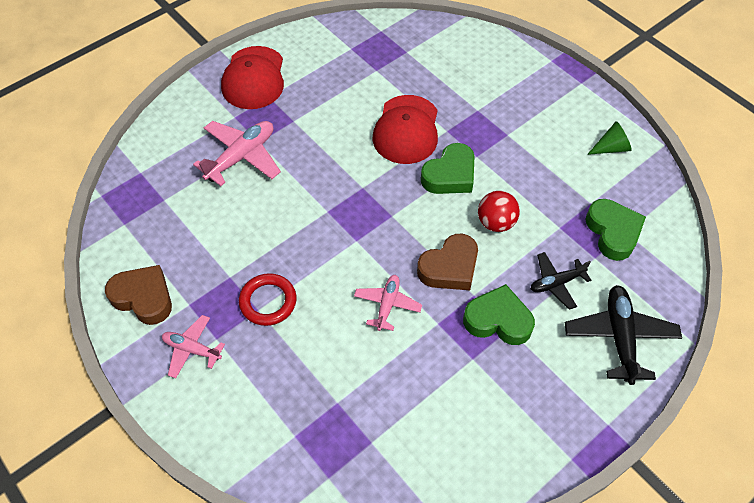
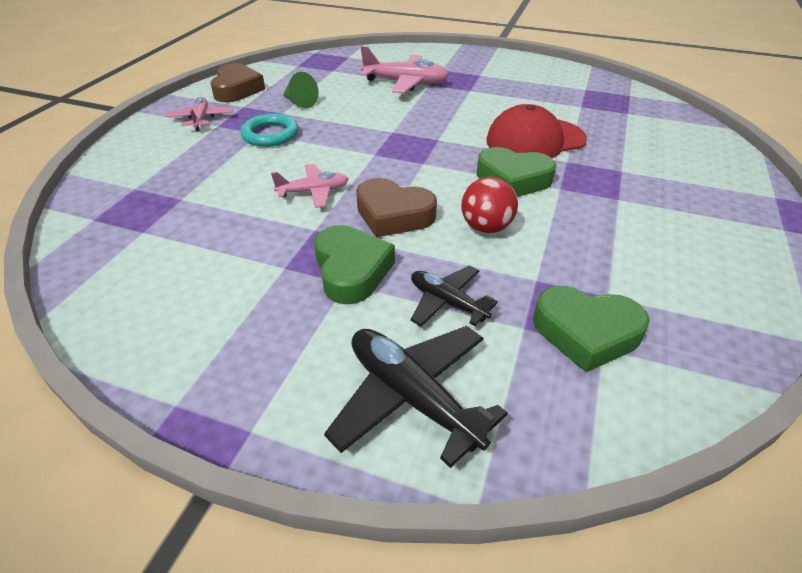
camera: 60 degrees right, 15 degrees down
(254, 78) = (490, 64): red cap -> none
(268, 301) = (270, 134): red ring -> turquoise ring
(611, 148) = (724, 287): green cone -> green cone (300, 102)
(613, 232) = (586, 333): green heart -> green heart turned 60 degrees clockwise
(619, 337) = (412, 397): black plane -> black plane turned 105 degrees counterclockwise

